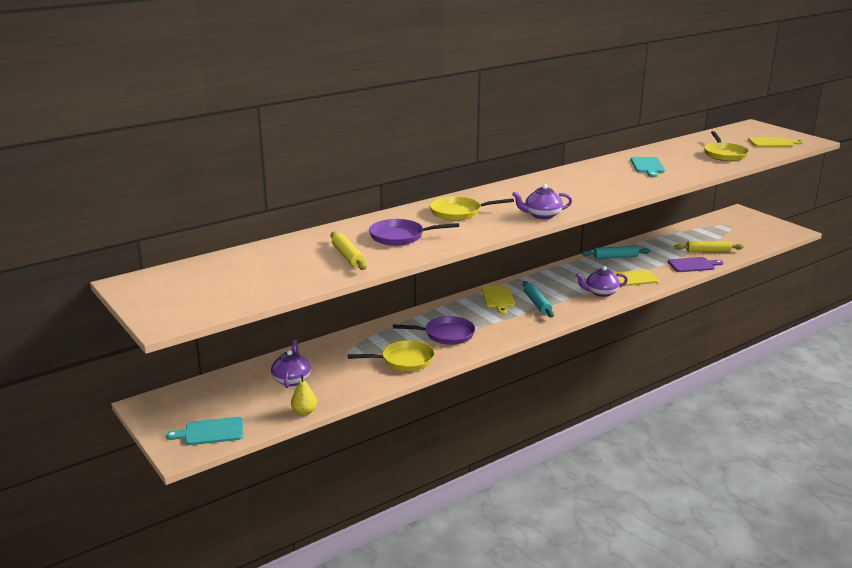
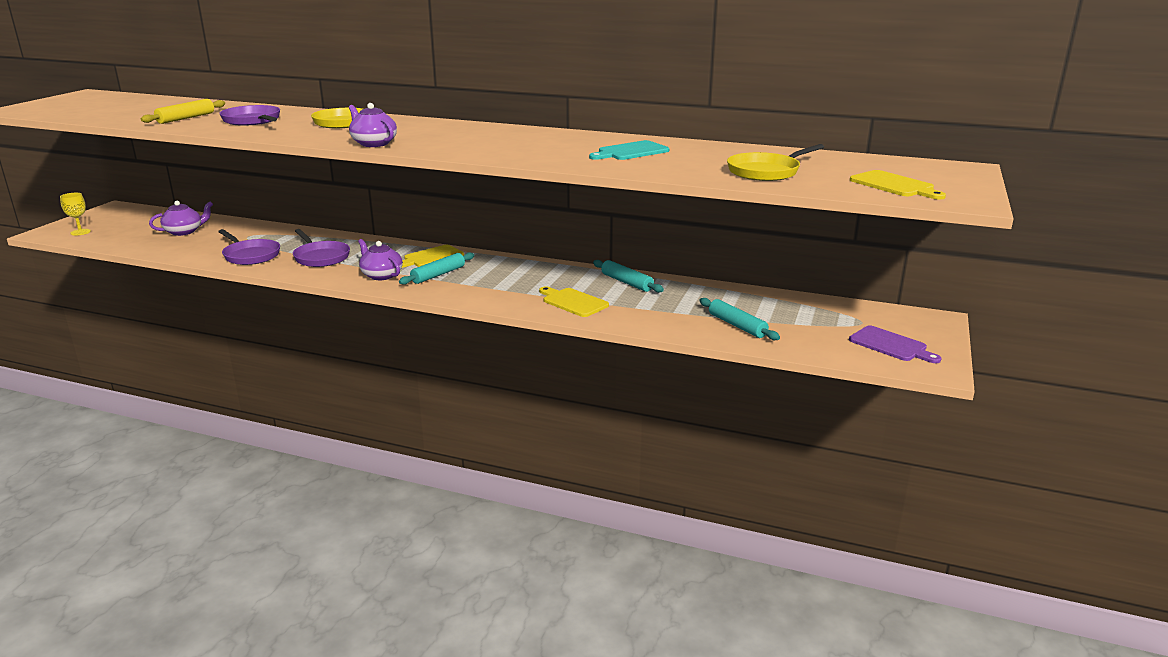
camera: 55 degrees right, 0 degrees up
(211, 432) = (80, 232): turquoise cutting board -> yellow goblet
(304, 412) = (128, 248): yellow pear -> none
(404, 360) = (250, 255): yellow pan -> purple pan
(601, 292) = (508, 295): purple teapot -> purple teapot (381, 275)
(693, 265) = (672, 325): purple cutting board -> purple cutting board (891, 345)
(708, 251) = (737, 325): yellow rolling pin -> turquoise rolling pin

